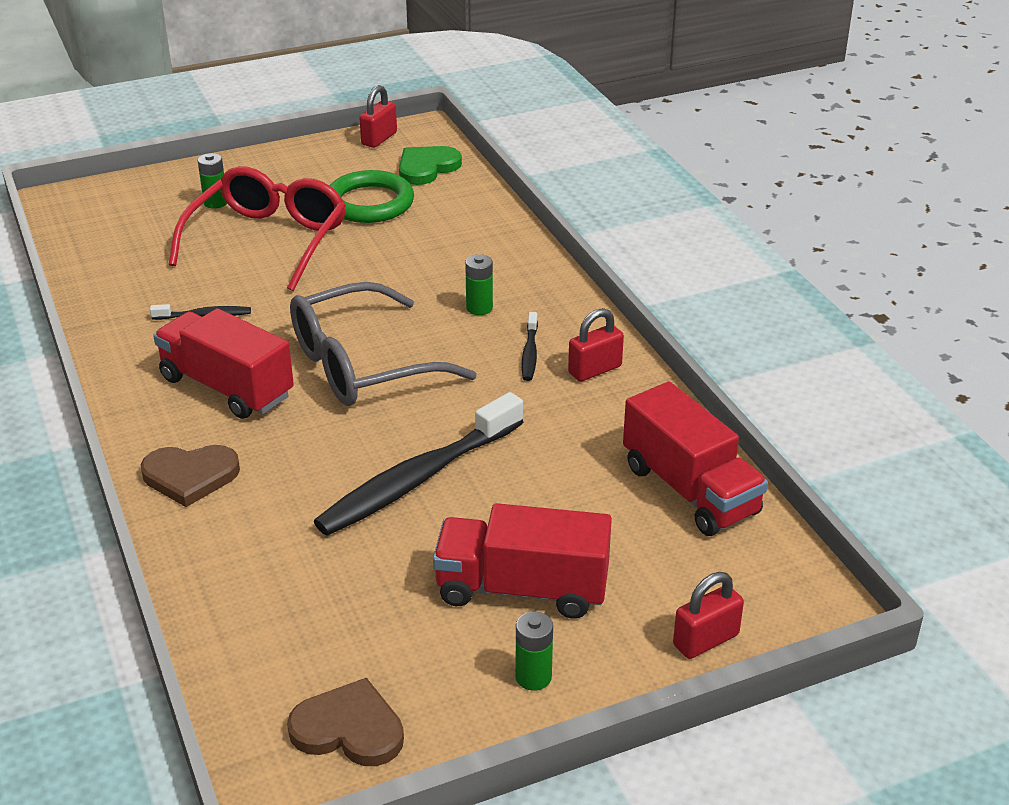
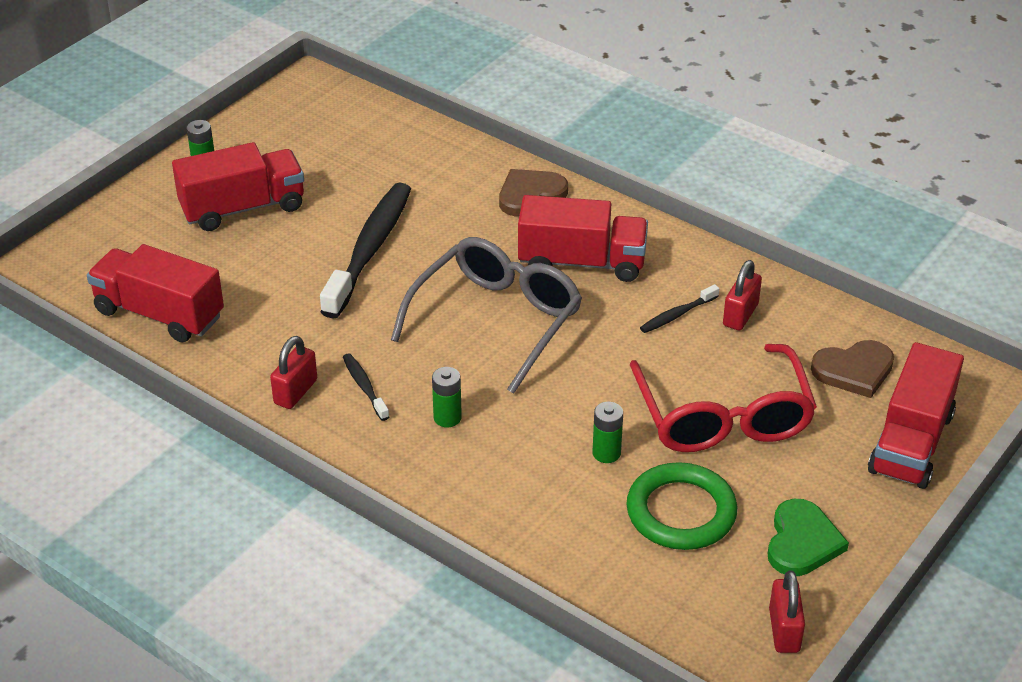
camera: 150 degrees right, 5 degrees up
(164, 187) = (911, 442): none -> red truck
(215, 203) = (833, 444): green battery -> green battery (606, 453)
(349, 729) = (293, 111): brown heart -> brown heart (854, 370)
(427, 168) = (676, 600): green heart -> green heart (802, 542)
(706, 640) = (105, 220): red padlock -> red padlock (740, 315)

